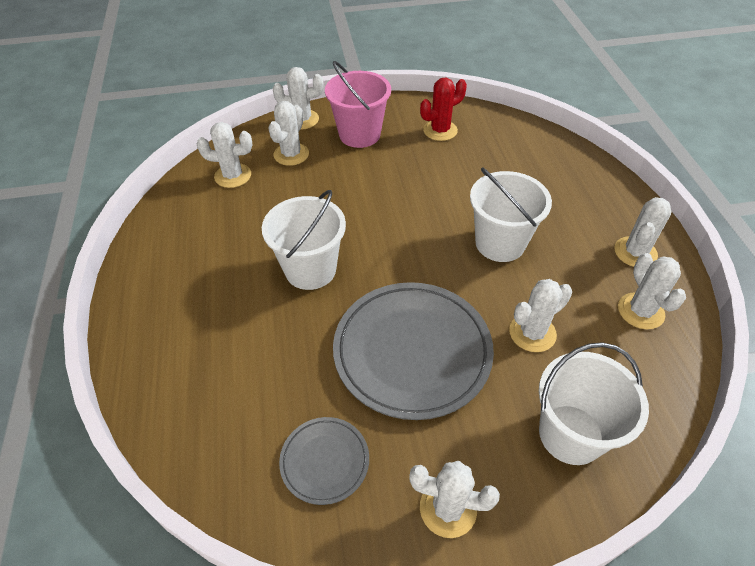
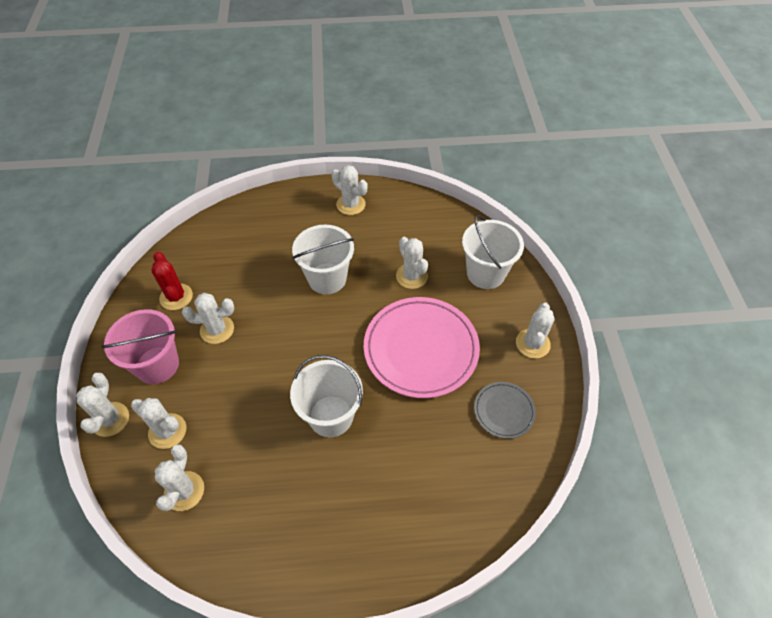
camera: 85 degrees left, 5 degrees up
(412, 351) = (421, 349): grey plate -> pink plate
(640, 311) = (400, 216): white cactus -> white cactus (217, 329)

